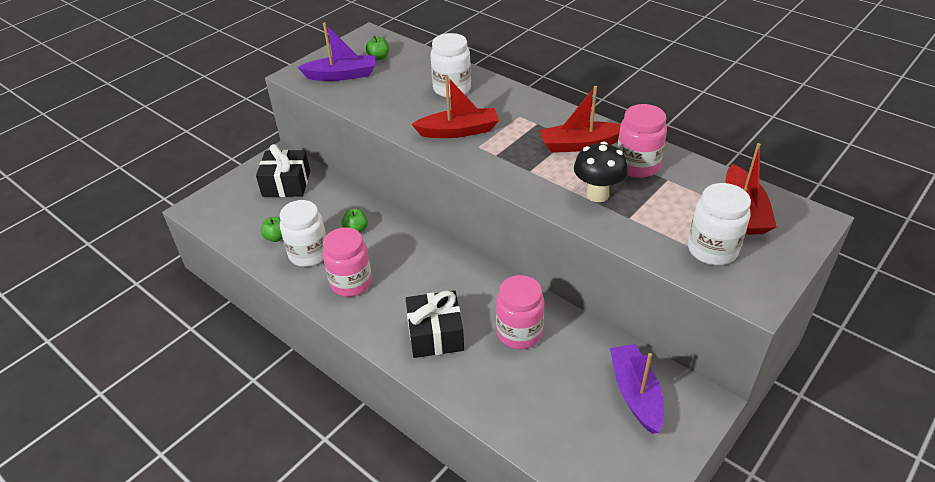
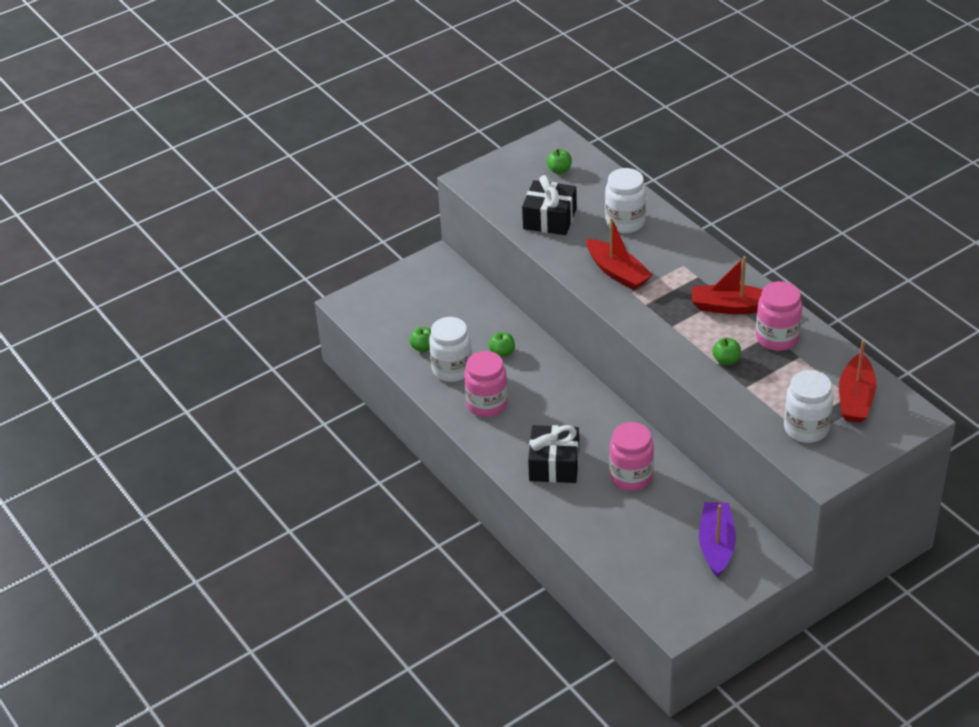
camera: 15 degrees right, 0 degrees up
(286, 184) = (441, 291): black gift -> black gift (549, 219)
(341, 75) = (516, 187): purple boat -> none
(459, 131) = (617, 272): red boat -> red boat turned 45 degrees clockwise
(597, 194) = (726, 360): black mushroom -> green apple

